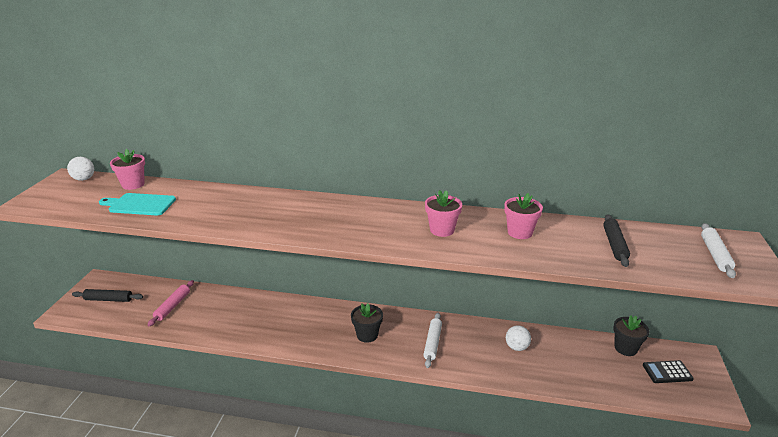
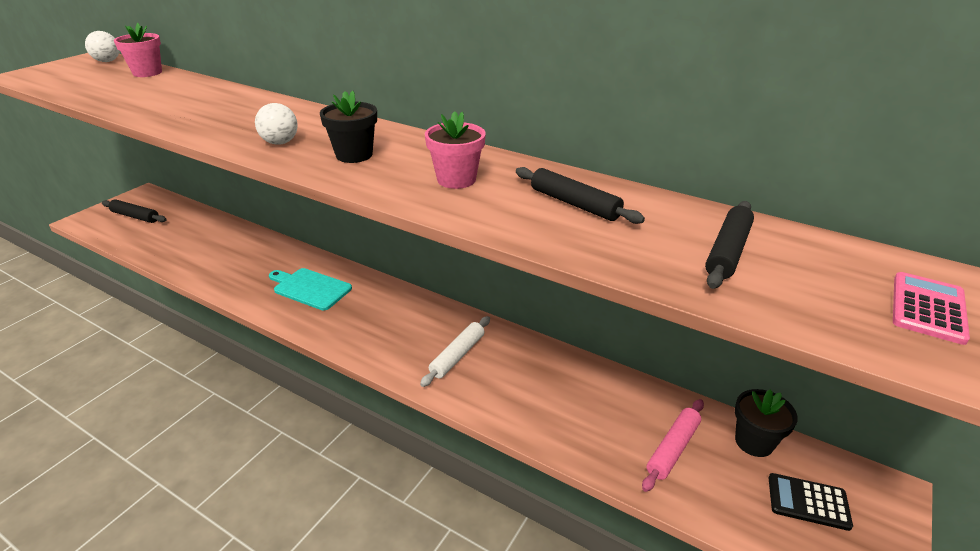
camera: 20 degrees right, 5 degrees up
(140, 204) = (127, 92): turquoise cutting board -> turquoise cutting board (310, 288)
(172, 306) = (190, 237): pink rolling pin -> pink rolling pin (672, 449)
(367, 335) = (380, 323): black flower pot -> black flower pot (354, 155)
(516, 347) = (574, 393): white ball -> white ball (280, 142)
(519, 232) = (574, 204): pink flower pot -> black rolling pin
(715, 255) = (928, 308): white rolling pin -> pink calculator

